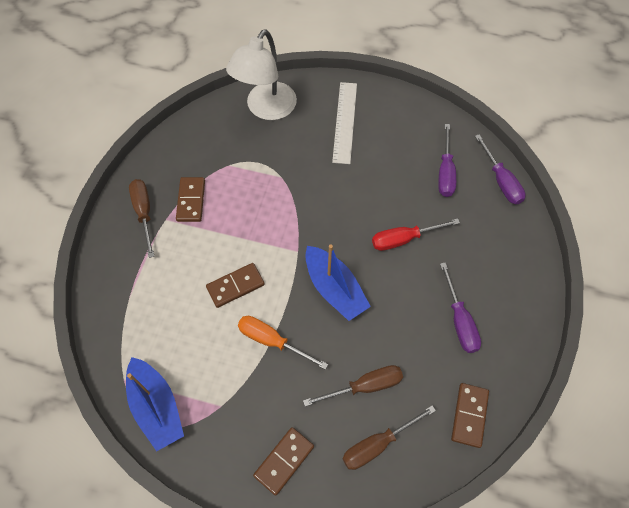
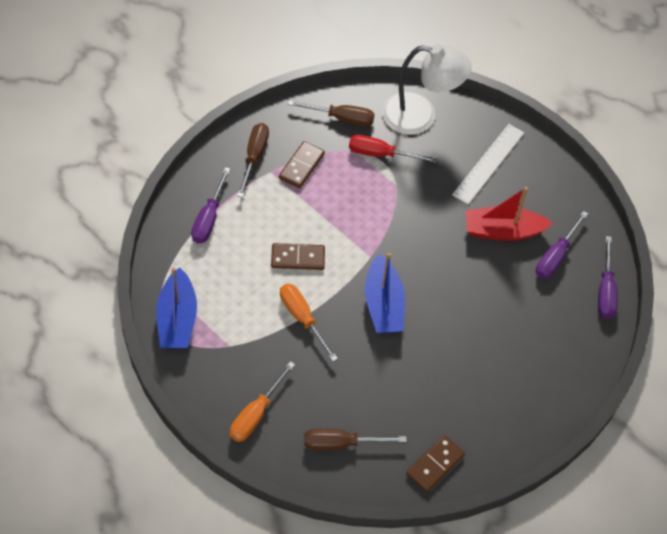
camera: 25 degrees right, 5 degrees down
(266, 109) = (420, 116): white lamp -> white lamp turned 135 degrees counterclockwise
(284, 461) = (256, 414): brown domino -> orange screwdriver
(364, 386) = (359, 394): brown screwdriver -> brown screwdriver (341, 118)
(391, 172) = (503, 231): none -> red boat
(404, 239) = (475, 295): red screwdriver -> red screwdriver (381, 154)
(459, 320) = (479, 387): purple screwdriver -> purple screwdriver (209, 218)

